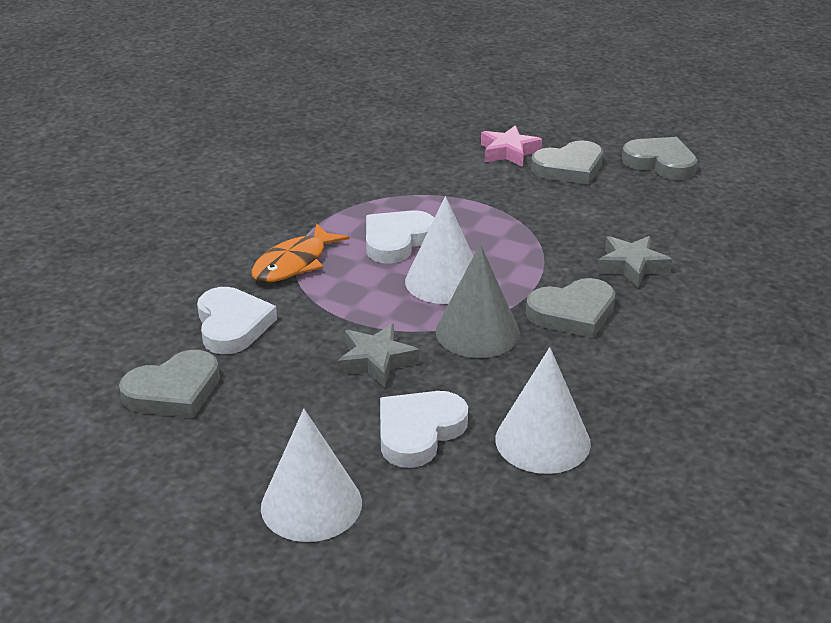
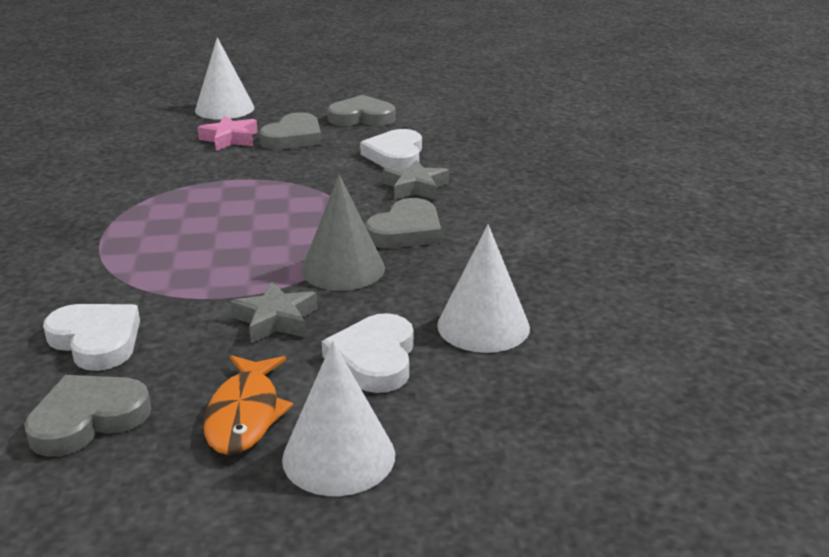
camera: 35 degrees left, 5 degrees down
(174, 391) = (88, 419): grey heart -> grey heart turned 150 degrees counterclockwise
(294, 263) = (111, 271): orange fish -> orange fish (245, 414)
(397, 241) = (196, 225): white heart -> white heart (395, 155)
(444, 281) = (273, 242): white cone -> white cone (224, 109)

